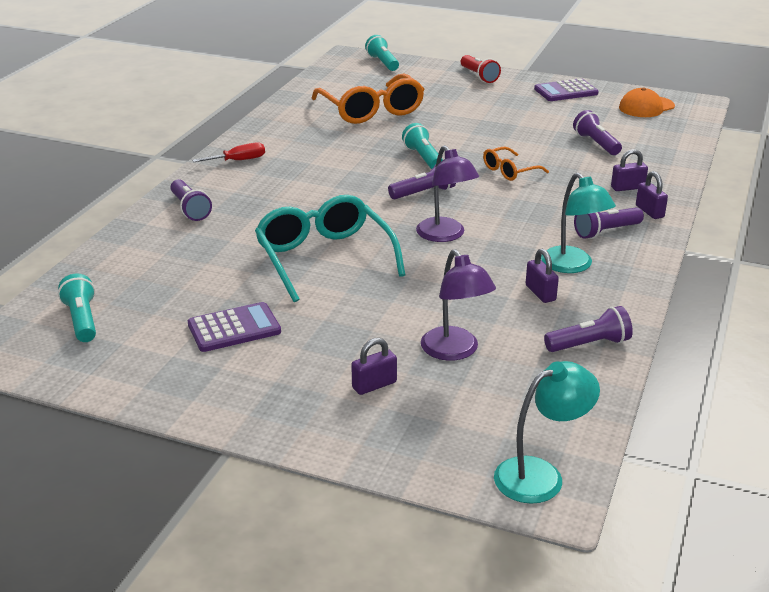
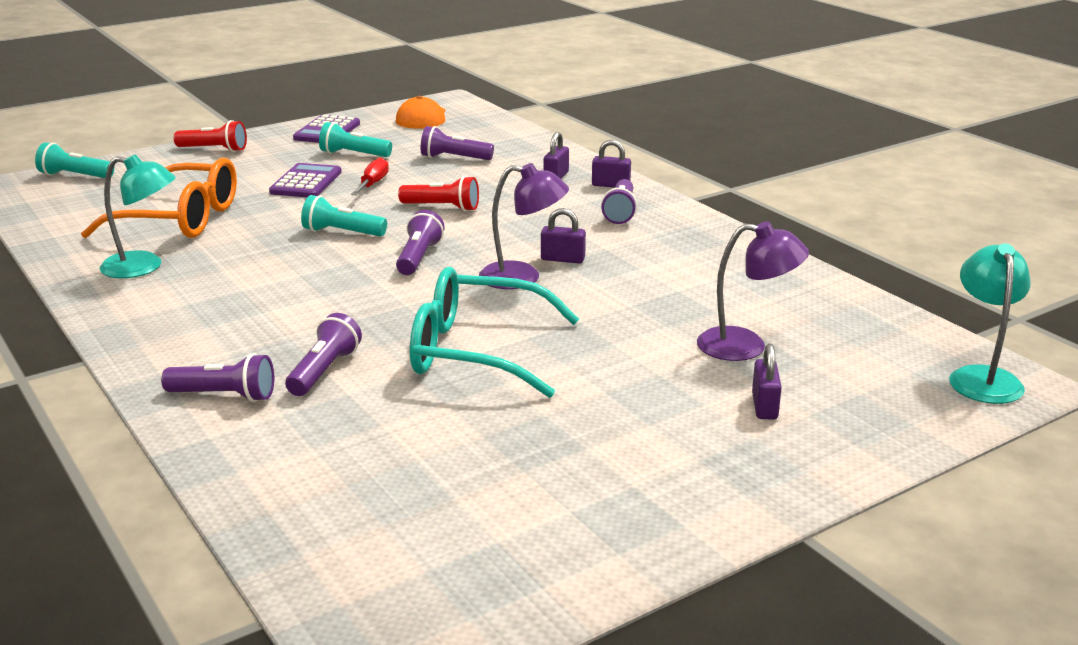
camera: 55 degrees left, 5 degrees down
(82, 320) = (399, 557): turquoise flashlight -> turquoise flashlight (353, 154)
(234, 328) = (558, 452): purple calculator -> purple calculator (306, 182)
(238, 160) = (153, 327): red screwdriver -> red screwdriver (373, 184)
(509, 171) = (442, 207): orange glasses -> red flashlight
(540, 293) = (689, 275): purple padlock -> purple padlock (562, 259)
(572, 266) = (660, 246): turquoise lamp -> turquoise lamp (144, 267)
(589, 344) = (800, 286): purple flashlight -> purple flashlight (324, 371)

